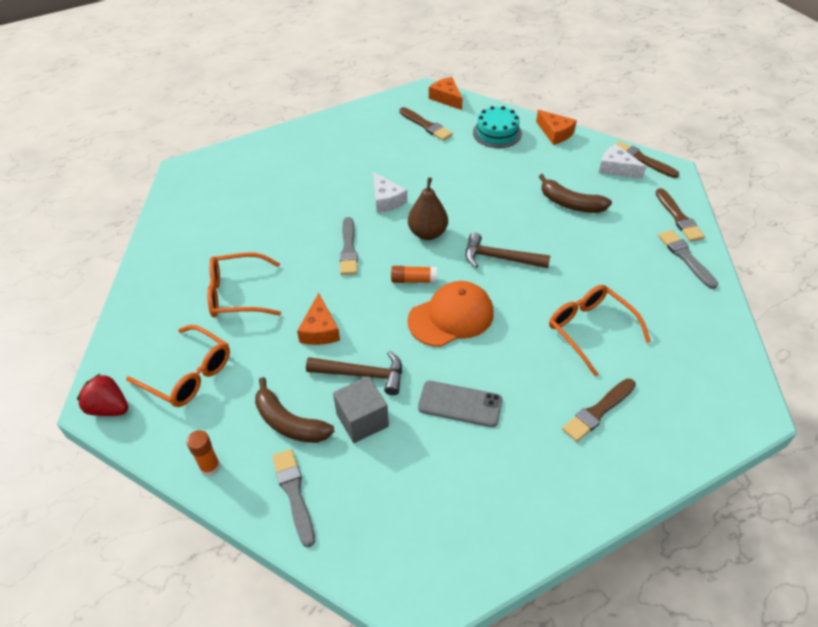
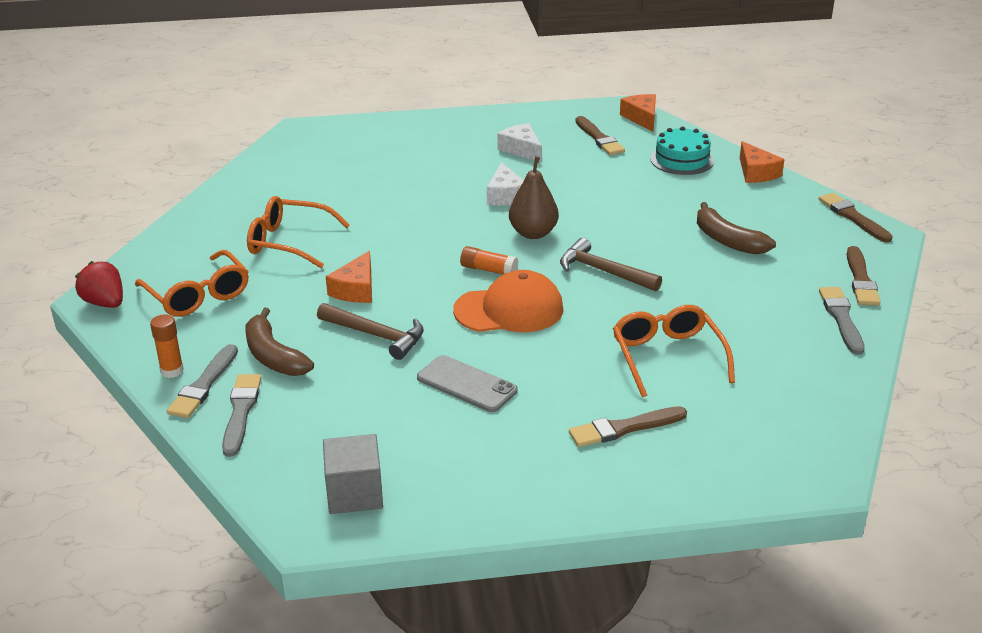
camera: 20 degrees right, 15 degrees down
(348, 249) = (433, 229): grey brush -> grey brush (204, 385)
(362, 420) = (351, 372): grey cube -> grey cube (354, 493)
(616, 168) = (812, 219): white cheese -> white cheese (521, 150)

